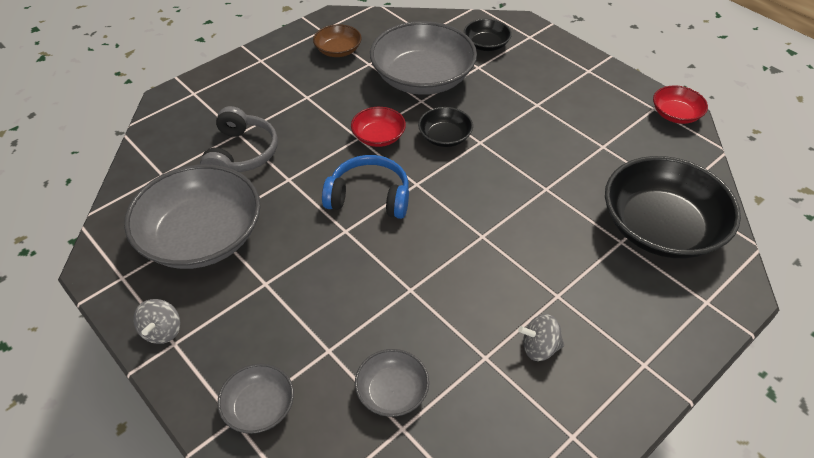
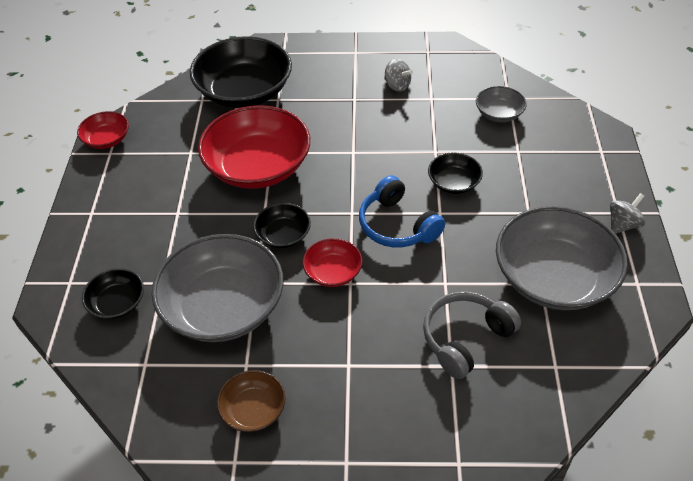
camera: 135 degrees left, 0 degrees up
(259, 407) = (582, 149): grey bowl -> none
(360, 267) = (454, 183): none -> black bowl
(537, 170) = (258, 166): none -> red bowl

